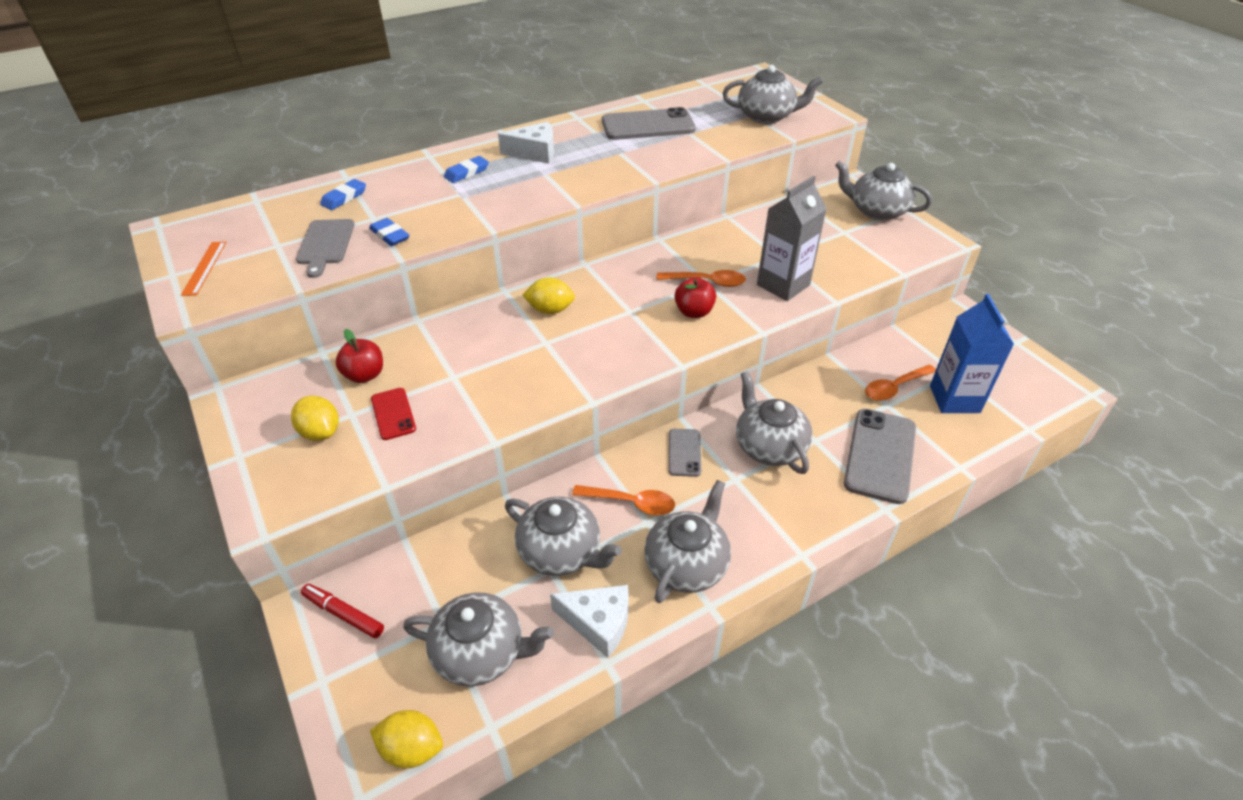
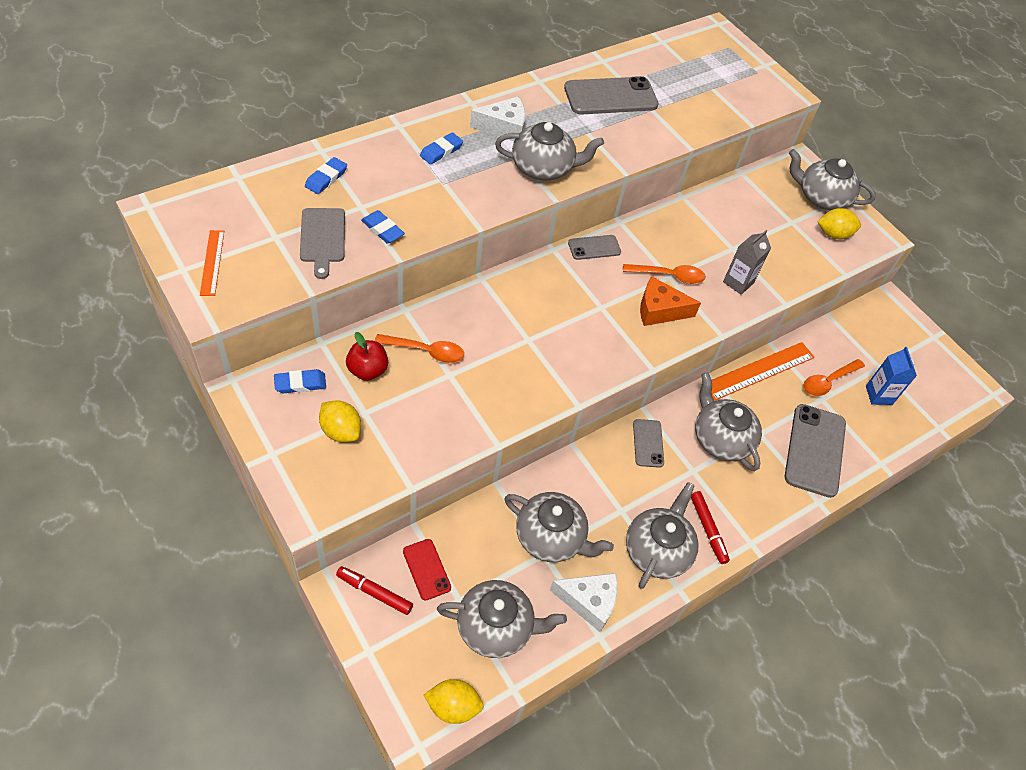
camera: 10 degrees left, 10 degrees up
(289, 389) = (300, 383): none -> blue eraser
(393, 414) = (403, 413): red phone -> red phone (426, 569)
(550, 310) = (527, 302): yellow lemon -> yellow lemon (833, 234)
(628, 261) = (594, 248): none -> grey phone
(631, 503) = (605, 492): orange spoon -> orange spoon (426, 351)
(694, 312) = (659, 310): red apple -> orange cheese
(750, 541) = (708, 529): none -> red marker
(766, 116) = (725, 91): grey teapot -> grey teapot (543, 168)
(783, 285) = (738, 282): grey carton -> grey carton, size x0.64
(814, 379) = (758, 371): none -> orange ruler
(954, 399) = (878, 395): blue carton -> blue carton, size x0.64

